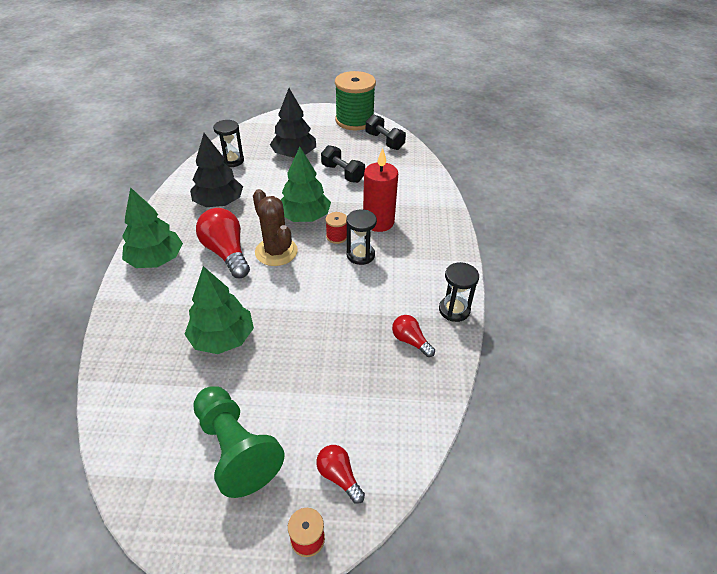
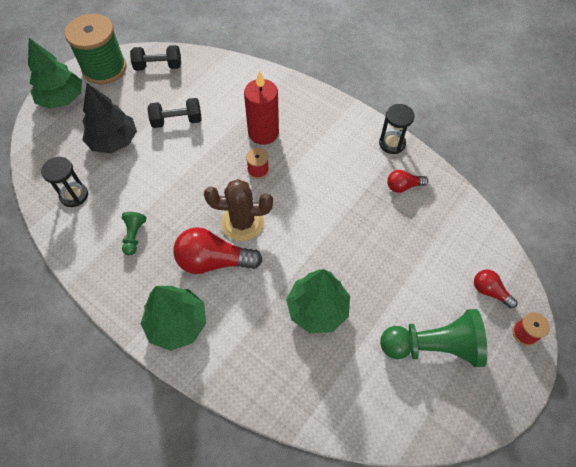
camera: 55 degrees left, 15 degrees up
(219, 203) = (134, 236): black tree -> green pawn
(304, 217) = (213, 179): green tree -> green tree (62, 99)
(339, 476) = (489, 291): red light bulb -> red light bulb turned 45 degrees clockwise
(360, 255) = (293, 166): black hourglass -> none

